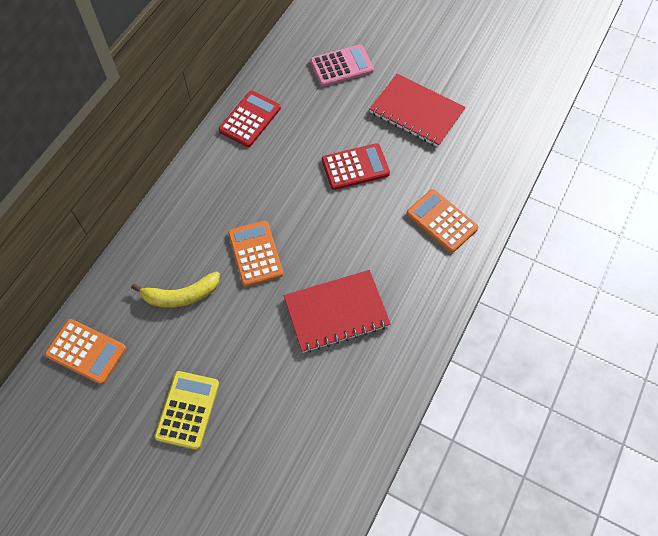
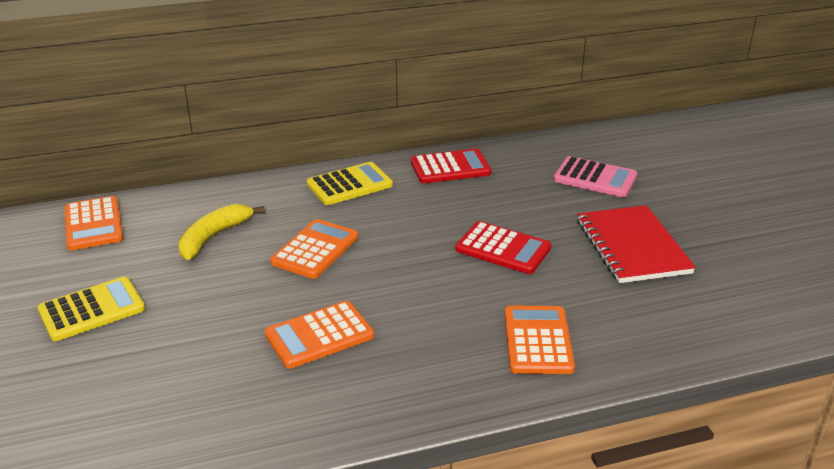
camera: 45 degrees right, 30 degrees down
(181, 295) = (213, 237): yellow banana -> yellow banana turned 90 degrees clockwise
(207, 183) = (349, 185): none -> yellow calculator
(336, 312) = (319, 335): red notebook -> orange calculator

